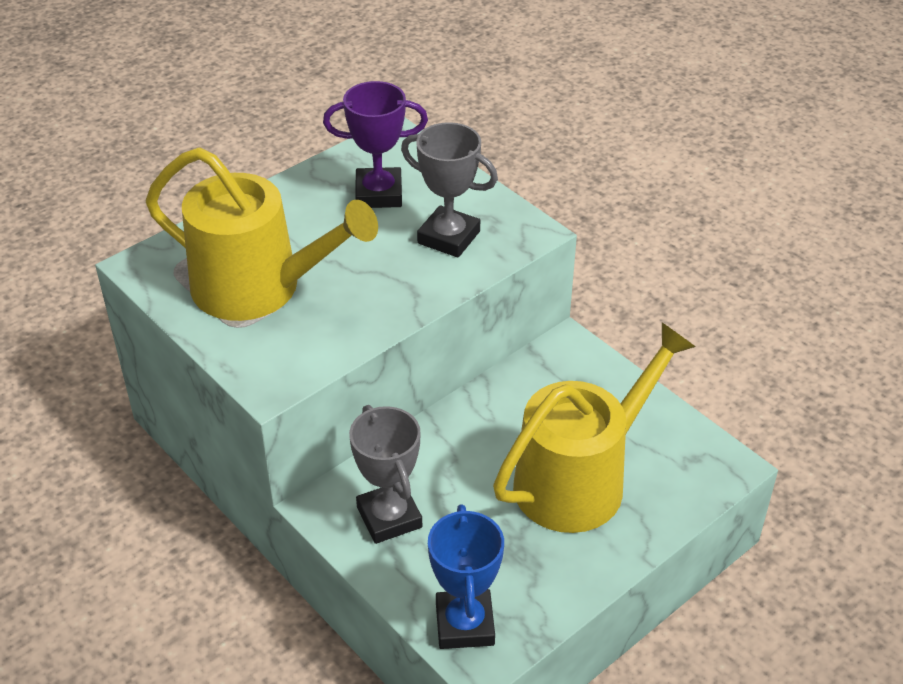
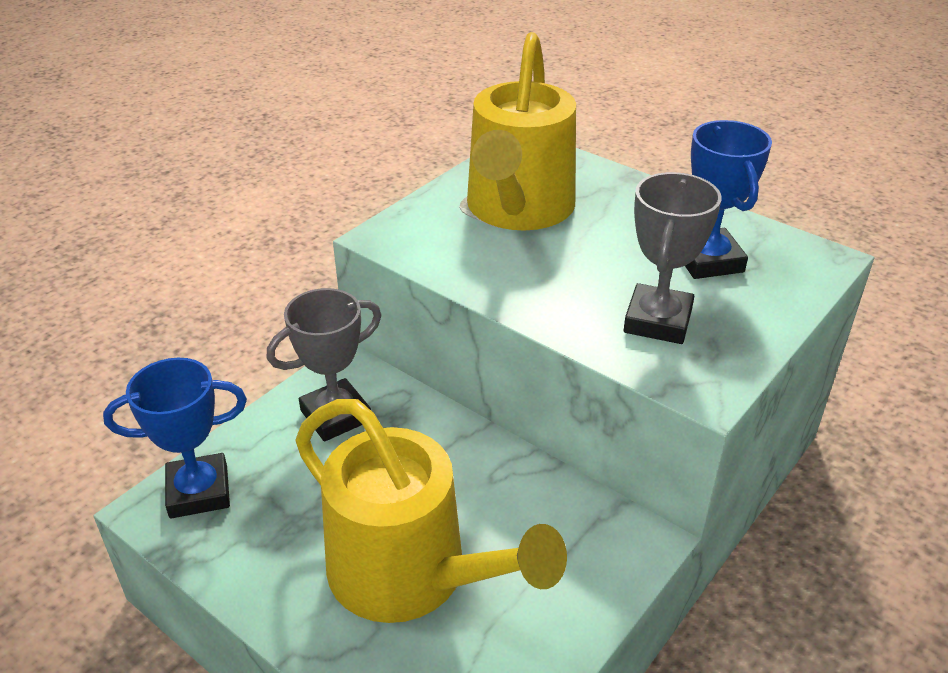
camera: 80 degrees right, 5 degrees down
(379, 194) = (708, 260): purple trophy -> blue trophy

